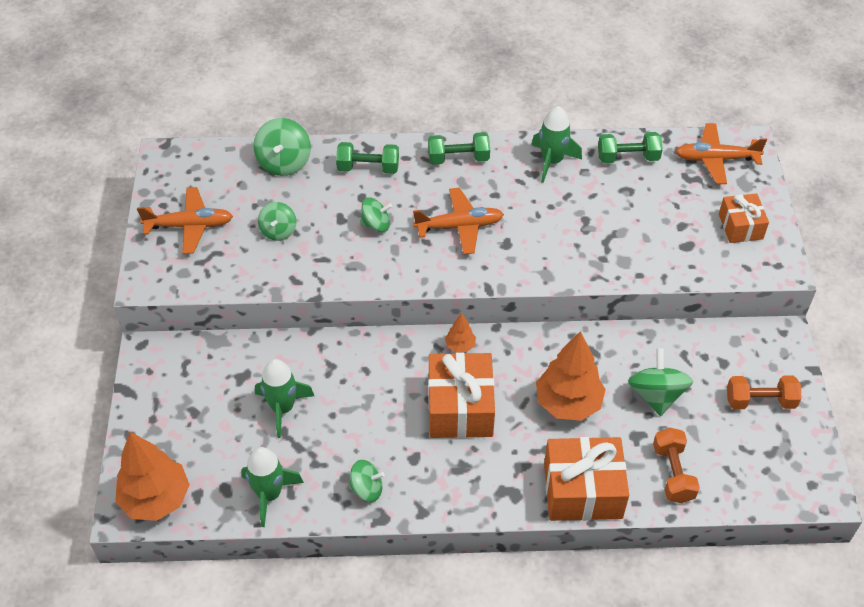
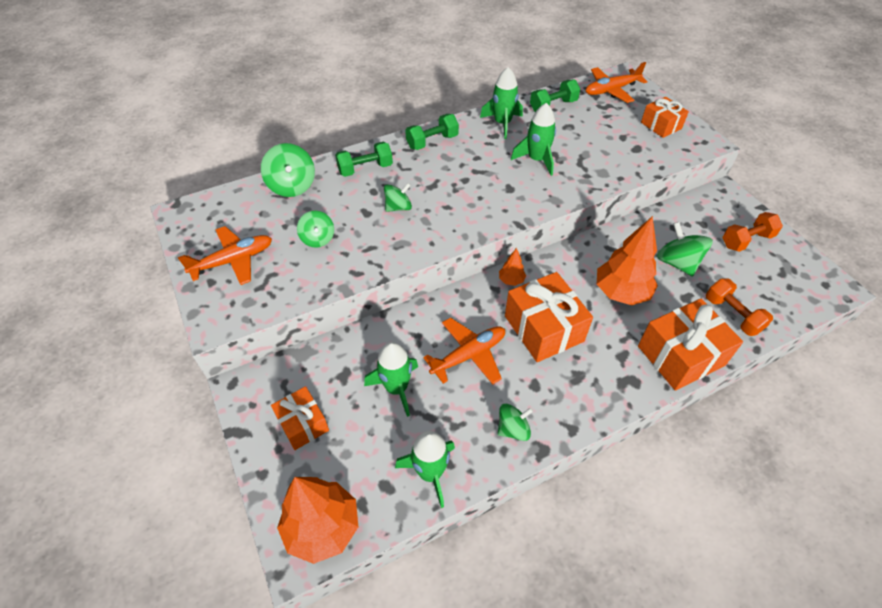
camera: 25 degrees left, 0 degrees up
(183, 406) = (302, 424): none -> orange gift
(459, 226) = (465, 187): orange plane -> orange plane (469, 355)
(559, 220) = (536, 160): none -> green rocket

